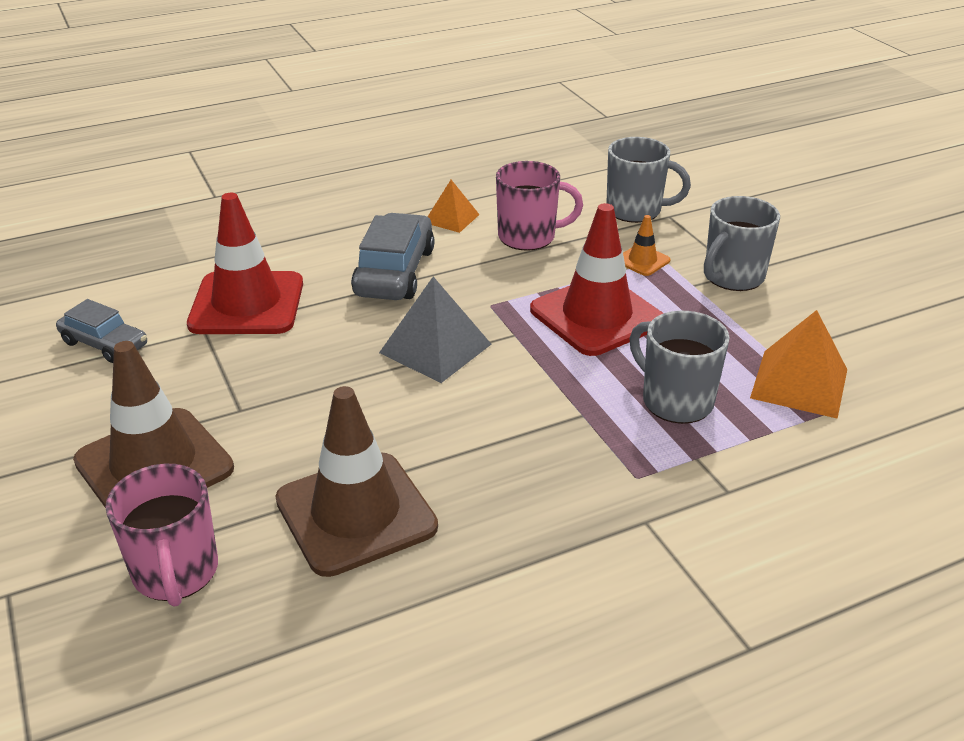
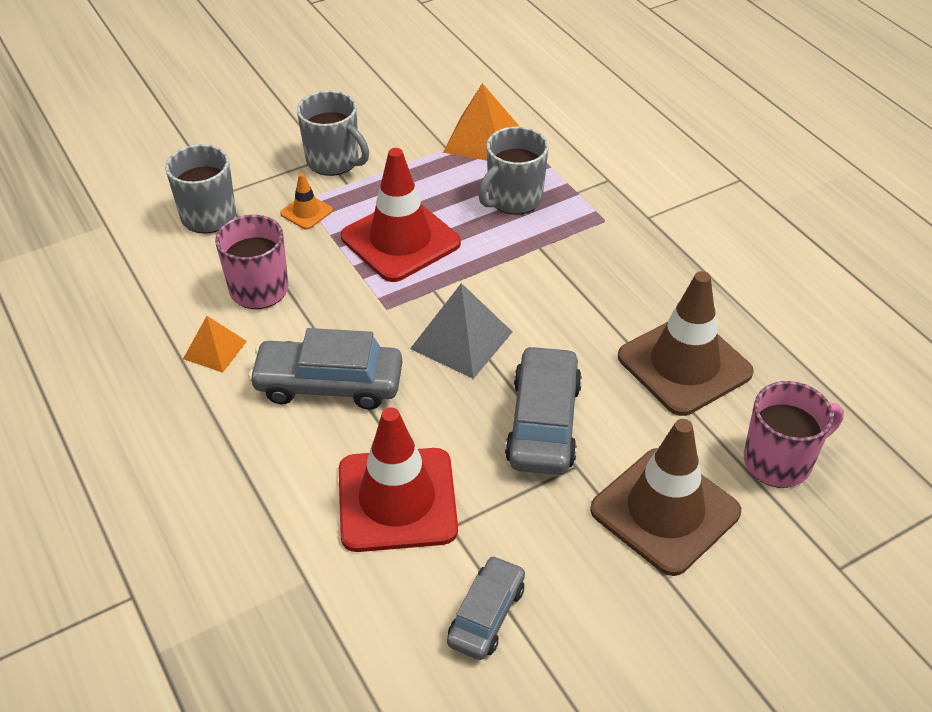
camera: 95 degrees left, 10 degrees up
(303, 393) = (543, 423): none -> grey car

